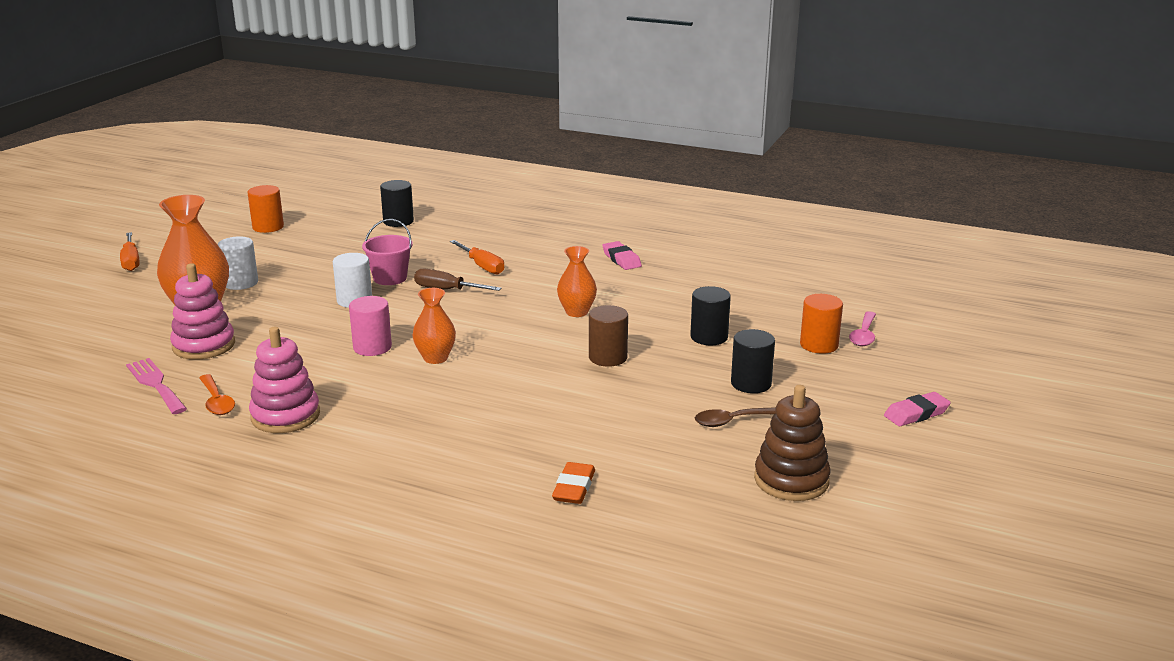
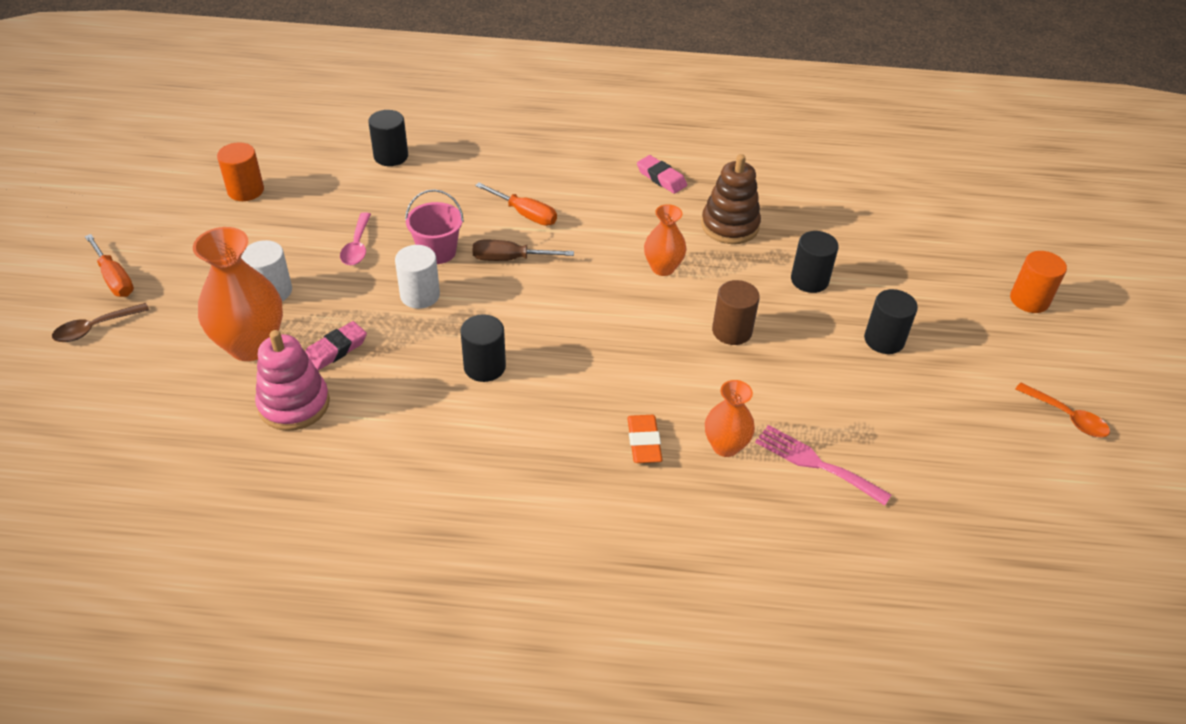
camera: 20 degrees left, 20 degrees up
(155, 384) = (278, 480): pink fork -> pink fork (816, 463)
(217, 402) = (366, 492): orange spoon -> orange spoon (1067, 417)
(285, 416) = (456, 496): pink stacking toy -> none
(372, 347) = (484, 367): pink cylinder -> black cylinder
(435, 358) = (561, 369): orange vase -> orange vase (725, 446)
(574, 488) = (807, 529): orange eraser -> orange eraser (643, 442)
(732, 421) = (897, 397): brown spoon -> brown spoon (95, 328)
(791, 480) = (991, 467): brown stacking toy -> brown stacking toy (730, 226)
(819, 345) = (914, 271): orange cylinder -> orange cylinder (1029, 300)
(864, 335) = (945, 249): pink spoon -> pink spoon (357, 246)
(916, 414) = (1046, 350): pink eraser -> pink eraser (335, 350)

